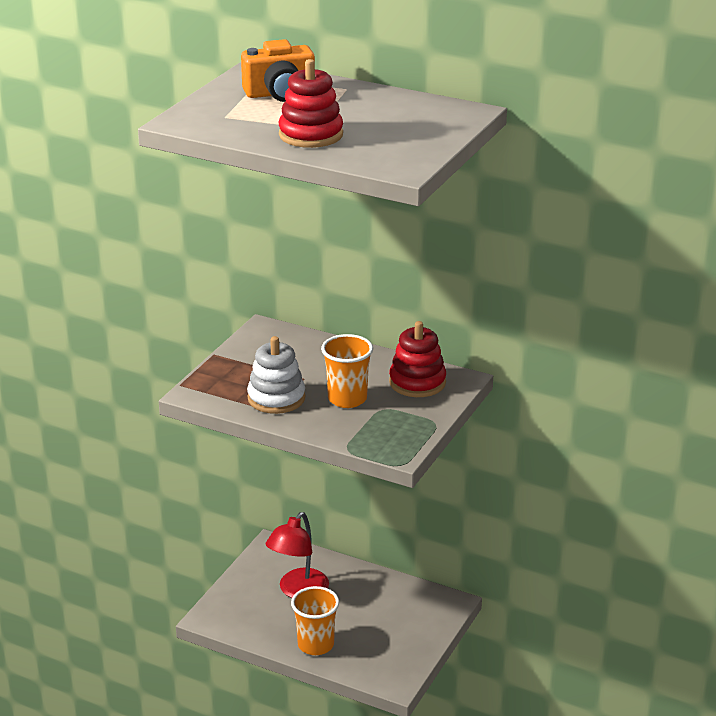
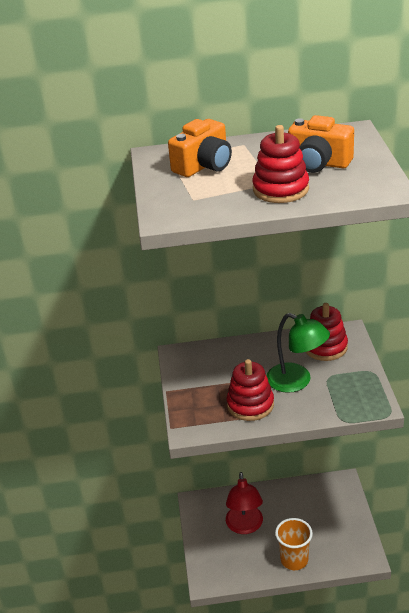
camera: 30 degrees left, 5 degrees up
(276, 398) = (250, 405): white stacking toy -> red stacking toy
(347, 399) = (297, 381): orange cup -> green lamp
(383, 126) = (318, 163): none -> orange camera

